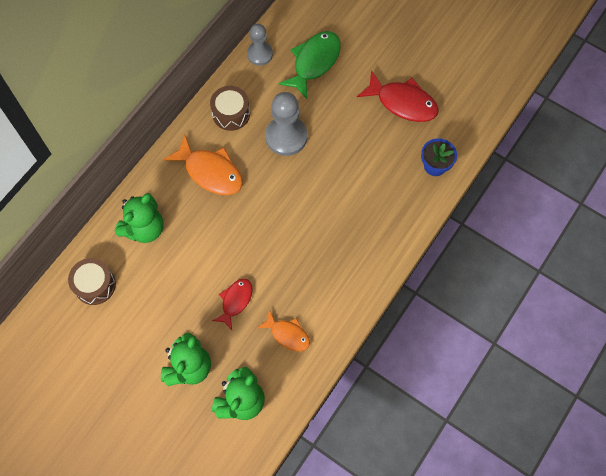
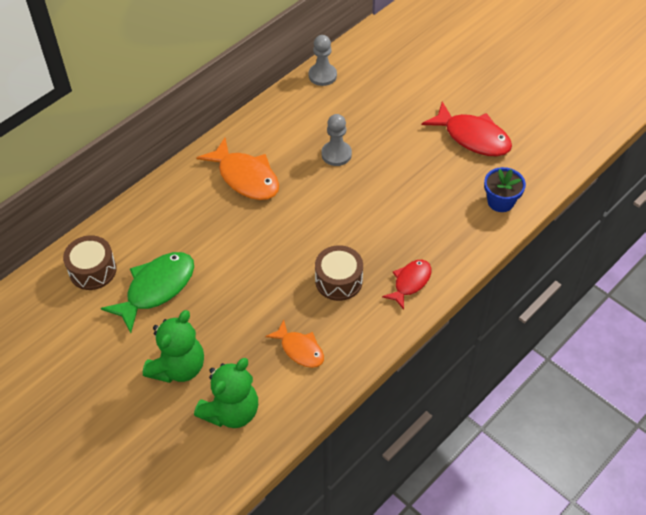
camera: 10 degrees right, 15 degrees down
(144, 228) = (161, 222): green teddy bear -> none
(231, 113) = (280, 126): brown drum -> brown drum (338, 280)
(235, 301) = (246, 307): red fish -> red fish (410, 282)
(286, 137) = (336, 154): grey pawn -> grey pawn, size x0.64
(314, 62) = (380, 89): green fish -> green fish (156, 289)

